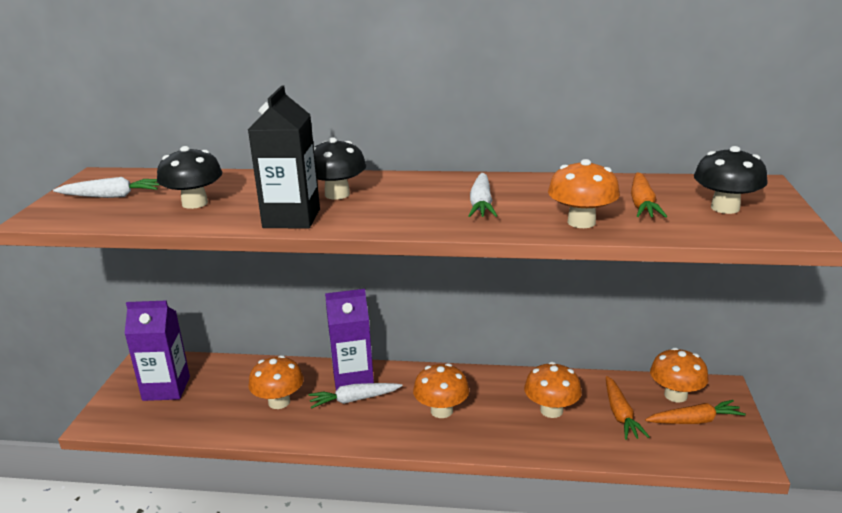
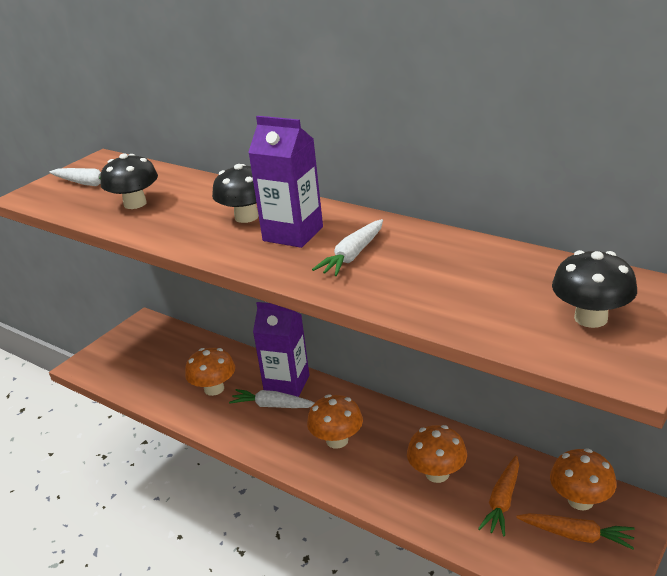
camera: 30 degrees right, 5 degrees up
(166, 388) = (143, 350): purple carton -> purple carton (293, 234)
(291, 218) = (185, 236): black carton -> none
(581, 222) = (418, 300): orange mushroom -> none
(642, 204) = (506, 292): orange carrot -> none

